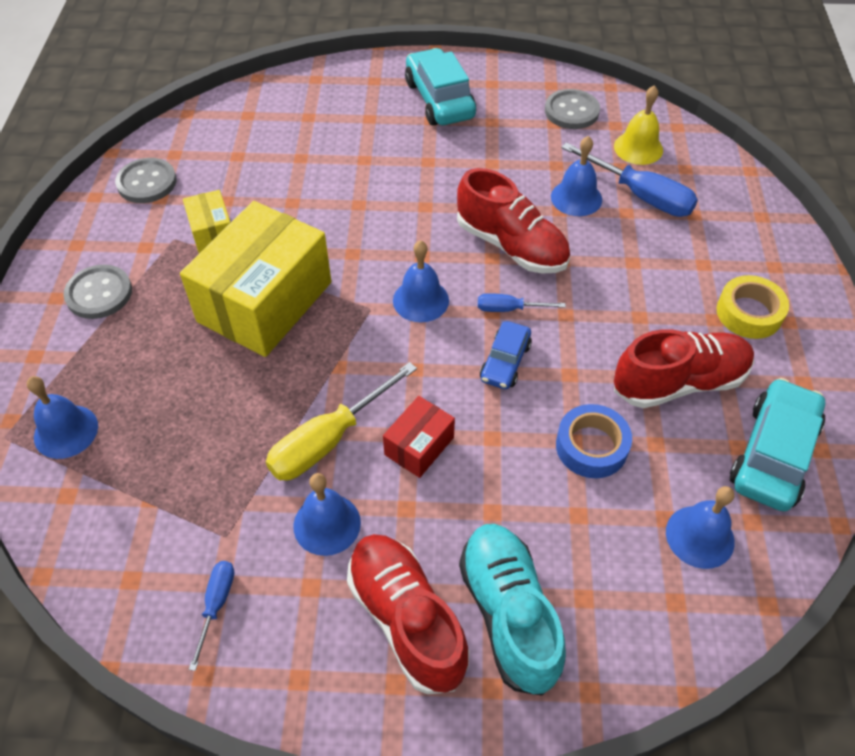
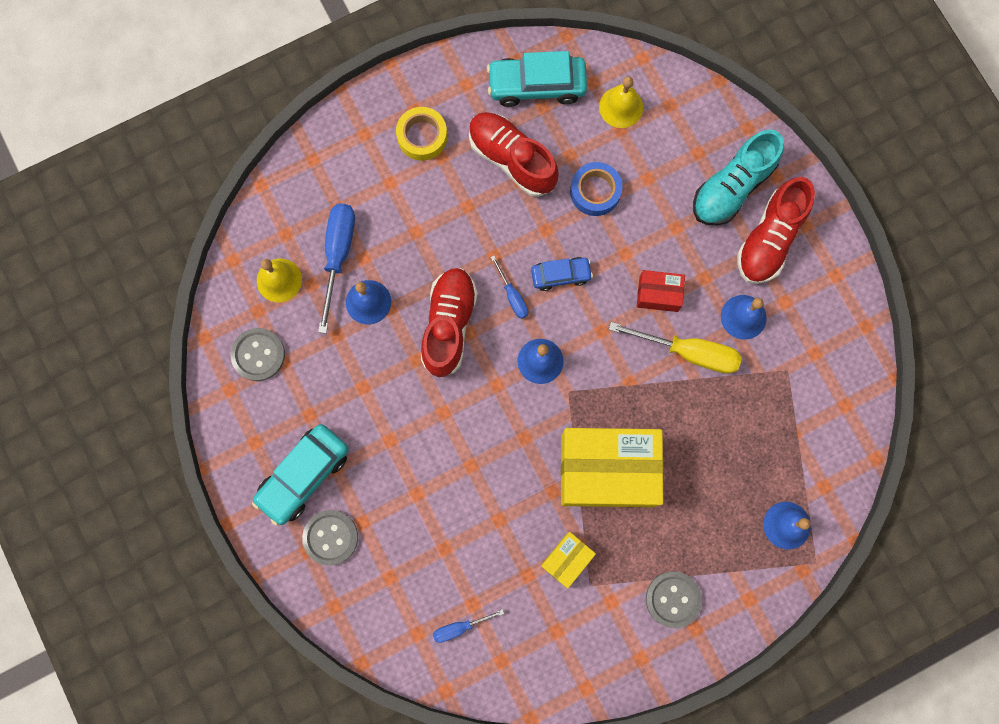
camera: 120 degrees left, 25 degrees up
(147, 182) = (546, 657): grey button -> grey button (330, 537)
(216, 605) = (827, 346): blue screwdriver -> blue screwdriver (460, 627)
(700, 536) = (621, 107): blue bell -> yellow bell

